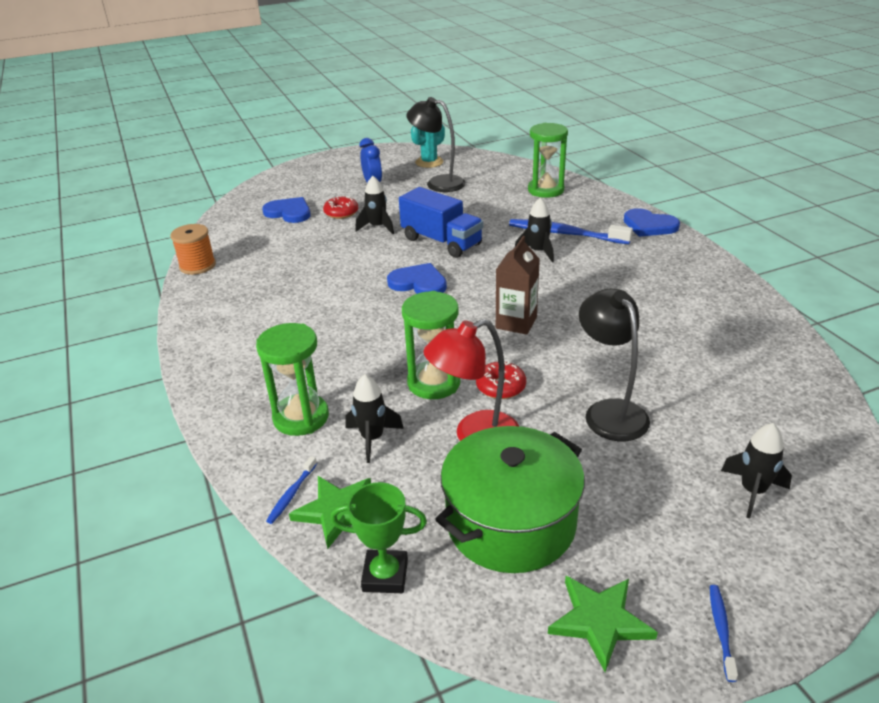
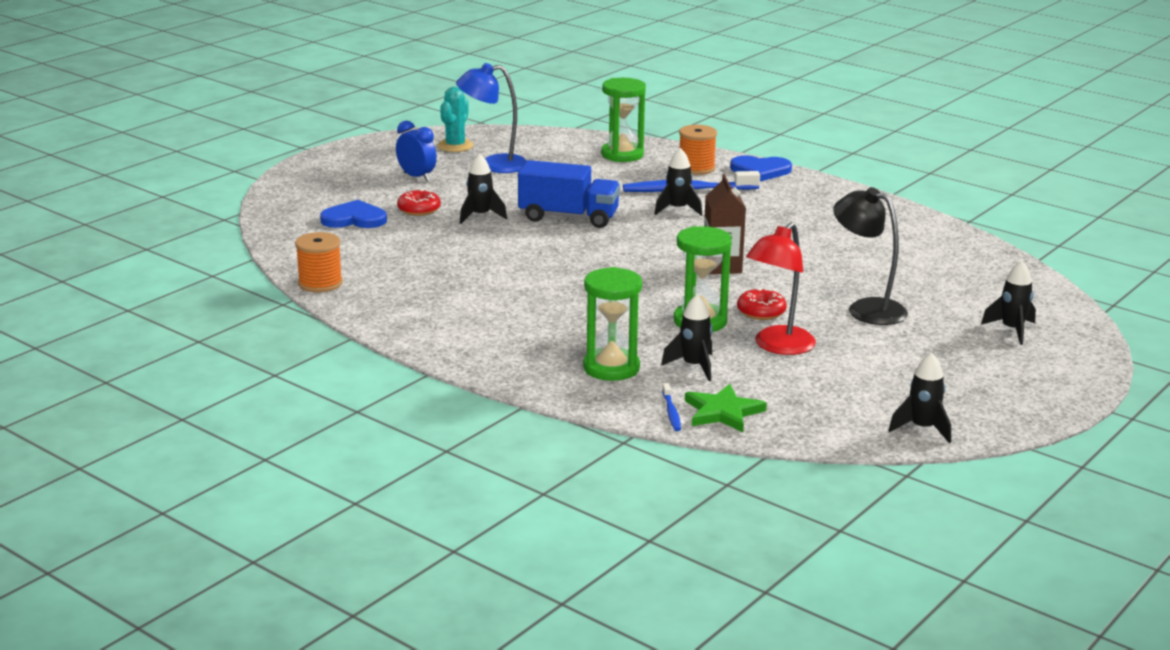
camera: 30 degrees left, 10 degrees down
(385, 575) = (805, 433): green trophy -> none
(418, 283) = (590, 254): blue heart -> none
(438, 183) = (493, 165): black lamp -> blue lamp
(510, 522) = (862, 386): green pot -> none
(519, 619) = (922, 428): none -> black rocket
(594, 213) = (696, 168): none -> orange spool
(600, 621) = (975, 416): green star -> none
(721, 630) = (1052, 400): blue toothbrush -> none

